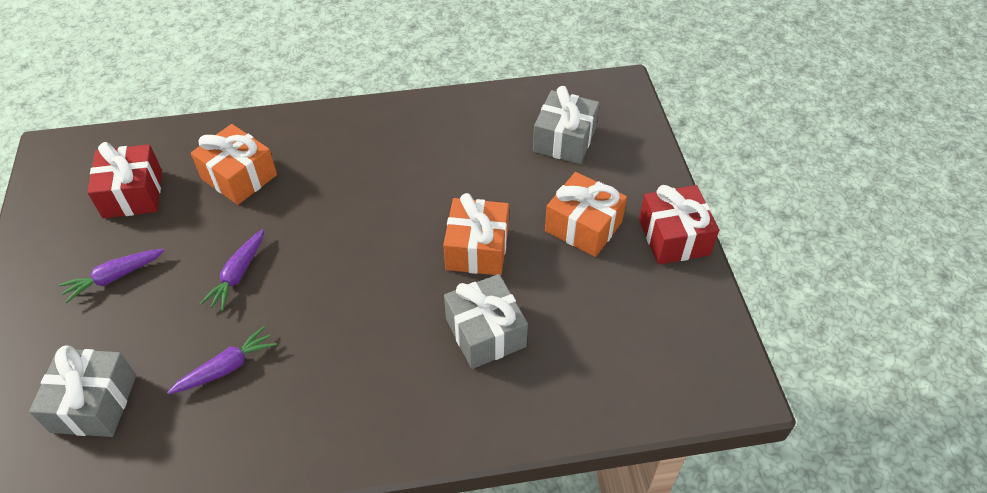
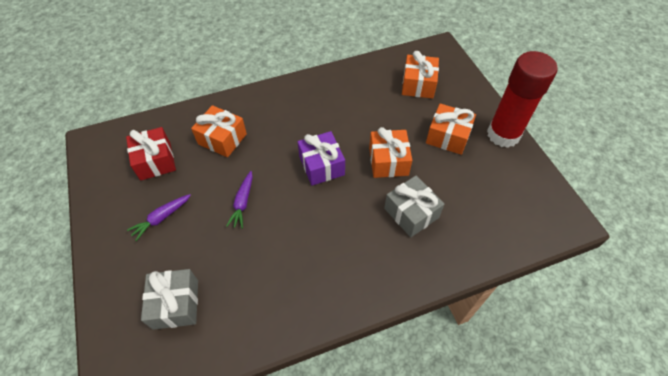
camera: 10 degrees left, 5 degrees up
(226, 367) = (255, 264): purple carrot -> none
(373, 239) = (321, 166): none -> purple gift
(564, 140) = (418, 85): grey gift -> orange gift
(674, 237) = (503, 134): red gift -> red glue stick

